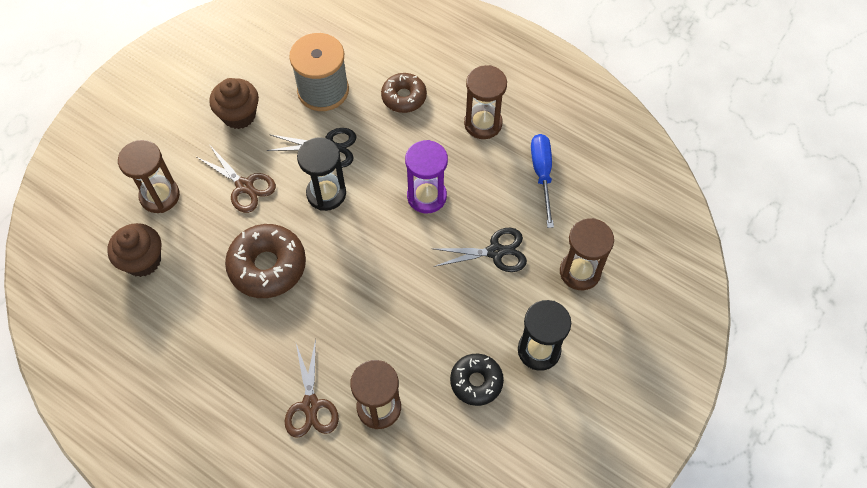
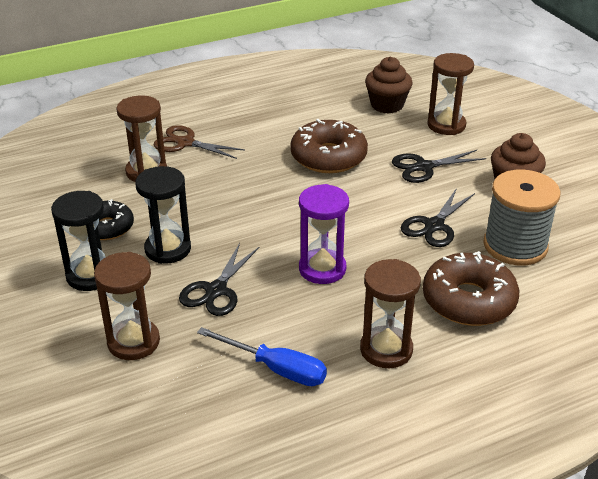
camera: 120 degrees right, 25 degrees down
(244, 186) = (424, 167): brown scissors -> black scissors
(326, 193) = (378, 208): black hourglass -> black hourglass (168, 249)
(404, 97) = (468, 300): brown donut -> brown donut, size x1.58

